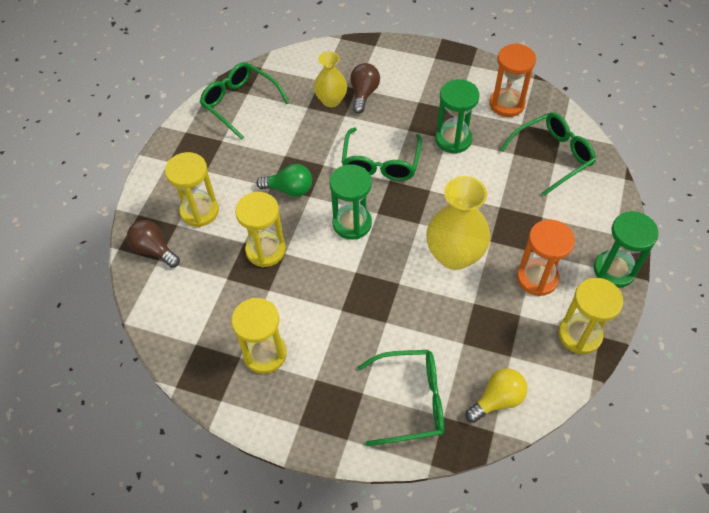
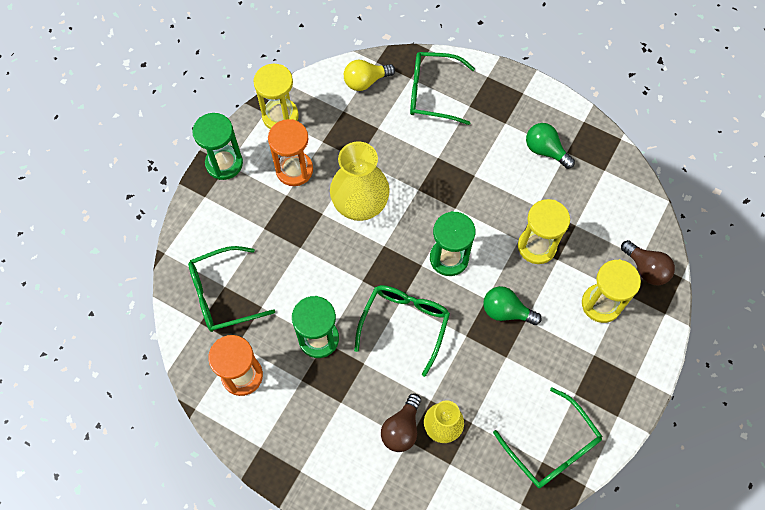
camera: 170 degrees left, 10 degrees up
(265, 354) = (545, 150): yellow hourglass -> green light bulb

